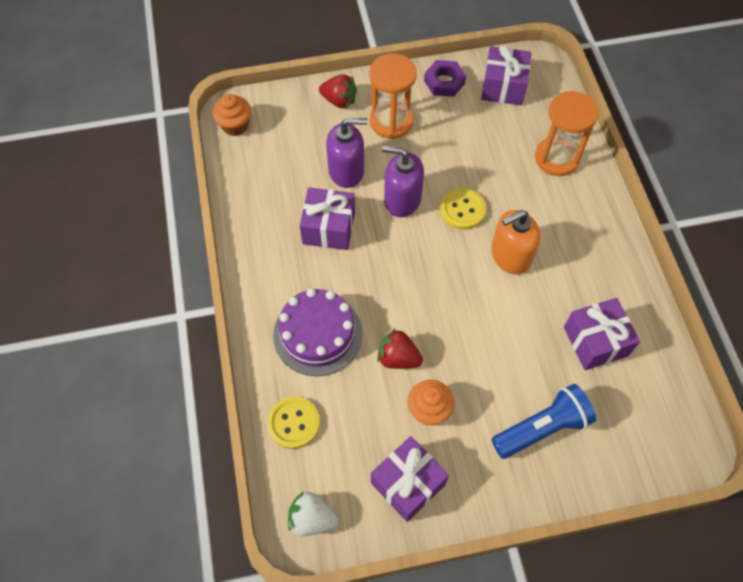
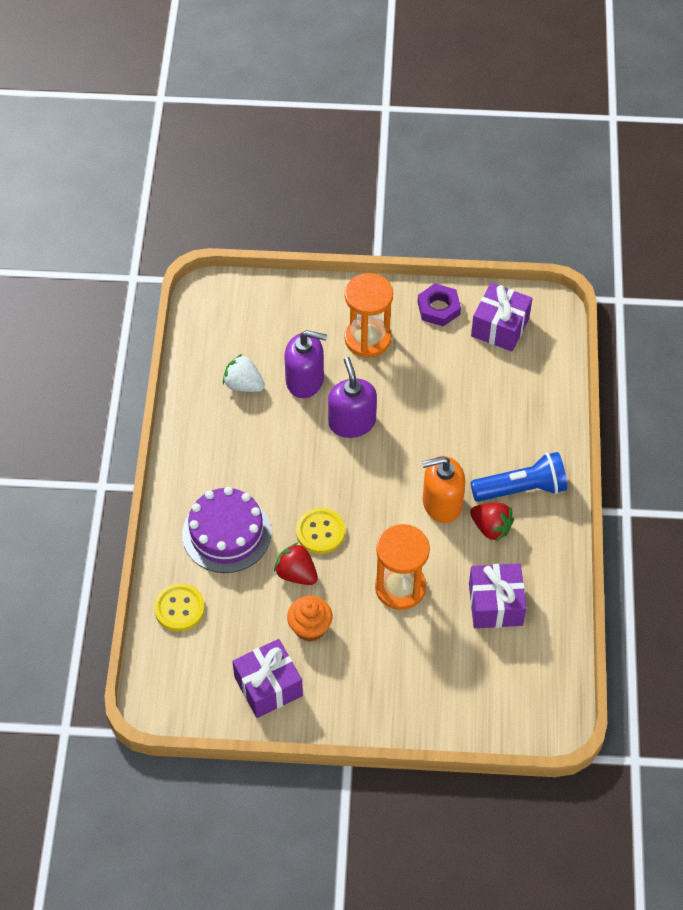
camera: 15 degrees right, 5 degrees down
(235, 126) = (206, 308): orange cupcake -> none
(312, 519) = (171, 694): white strawberry -> white strawberry (243, 385)
(329, 228) = (269, 434): purple gift -> none
(339, 101) = (321, 305): red strawberry -> red strawberry (491, 528)
(402, 199) = (352, 422): purple soap dispenser -> purple soap dispenser turned 45 degrees clockwise
(462, 210) = (409, 447): yellow button -> yellow button (320, 532)
(542, 428) = (412, 670): blue flashlight -> blue flashlight (521, 489)
(556, 158) = (527, 415): orange hourglass -> orange hourglass (400, 587)

